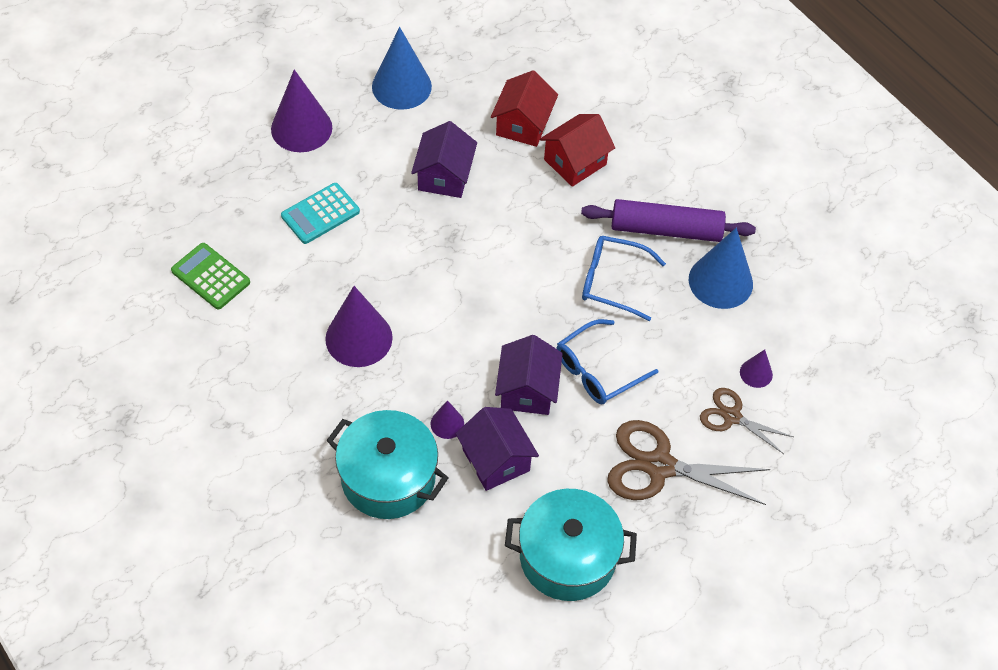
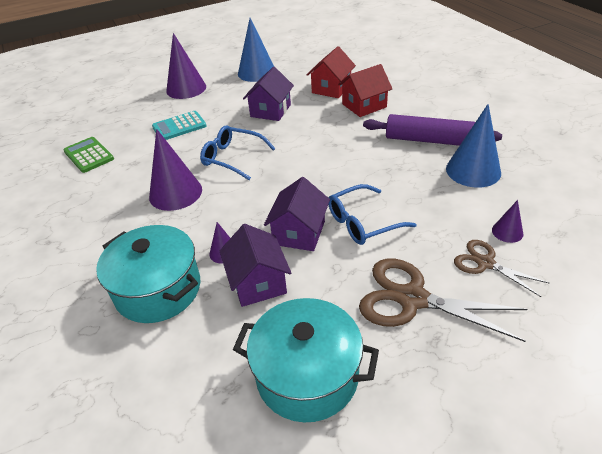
camera: 15 degrees right, 15 degrees down
(613, 282) = (383, 168): blue glasses -> blue glasses (233, 158)

